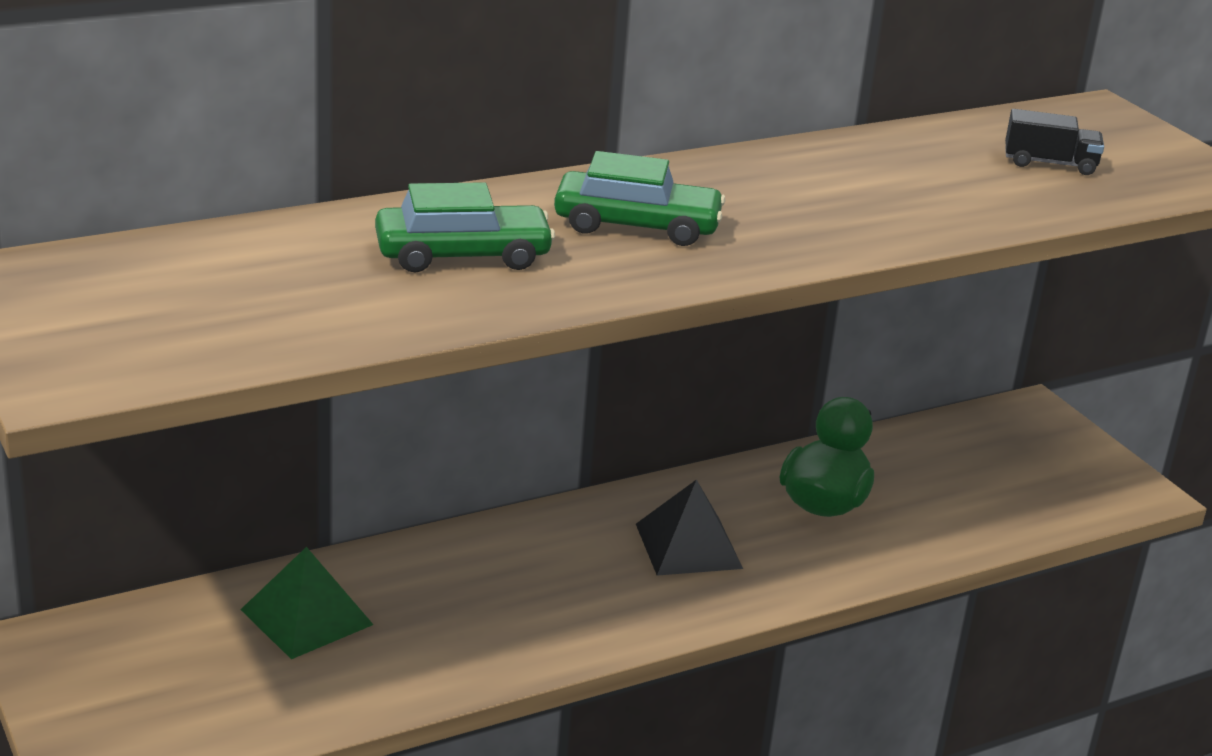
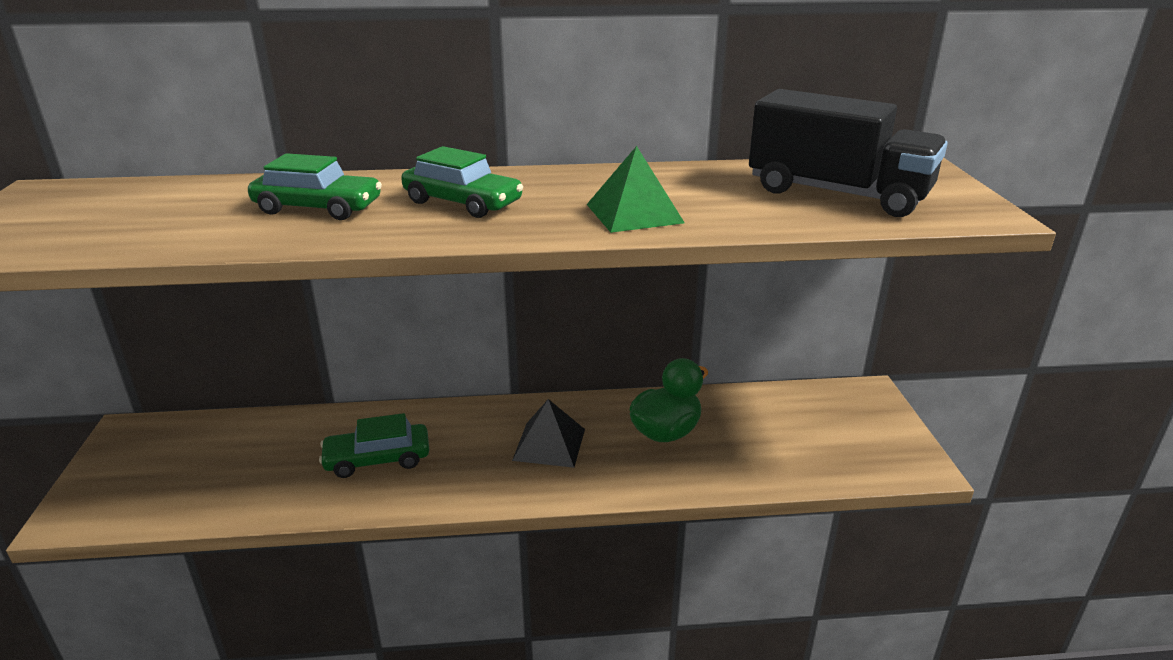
camera: 25 degrees right, 0 degrees up
(306, 617) = (277, 445): green pyramid -> green pyramid (634, 213)
(473, 608) = (377, 459): none -> green car
(1049, 163) = (837, 194): black truck -> black truck, size x2.32

